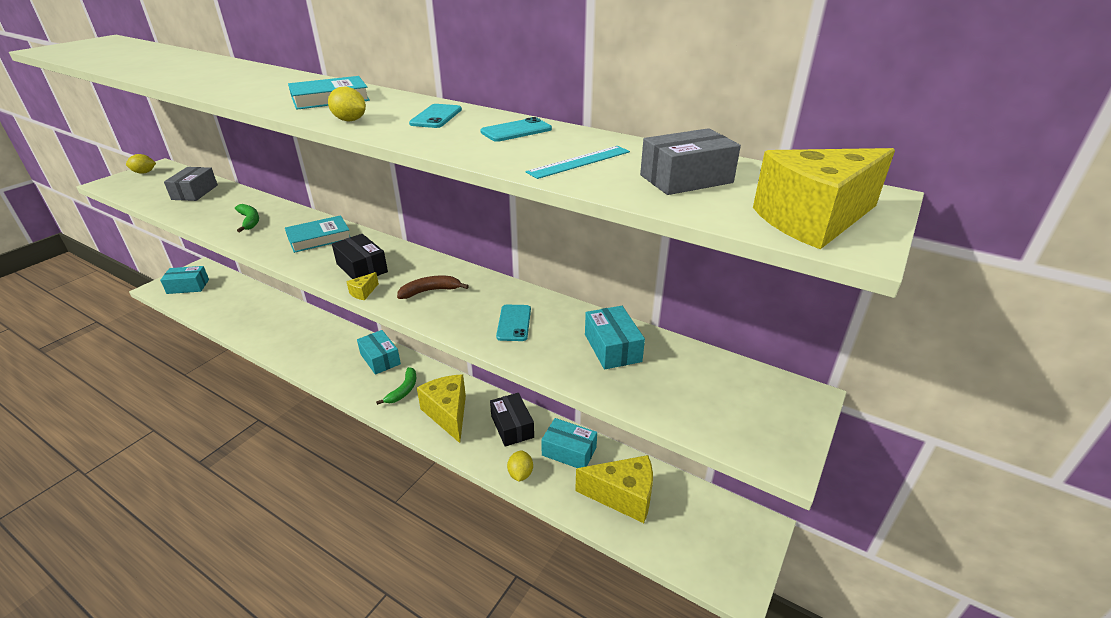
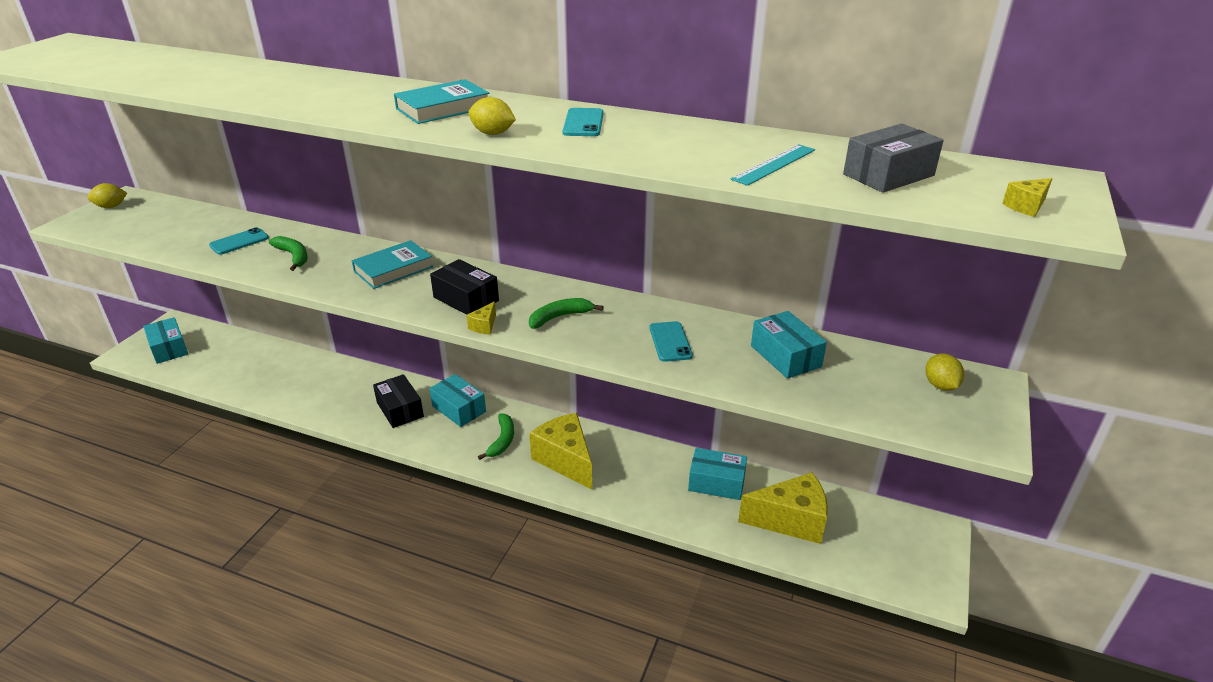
camera: 10 degrees left, 0 degrees up
(188, 286) = (169, 348): turquoise box -> turquoise box turned 75 degrees clockwise
(195, 192) = (198, 227): grey box -> none
(430, 291) = (560, 317): brown banana -> green banana
(512, 426) = (644, 464): black box -> black box (400, 409)
(516, 131) = (682, 134): turquoise phone -> turquoise phone (239, 242)
(520, 474) = (672, 513): yellow lemon -> yellow lemon (940, 385)
(813, 220) = (1026, 206): yellow cheese -> yellow cheese, size x0.40

